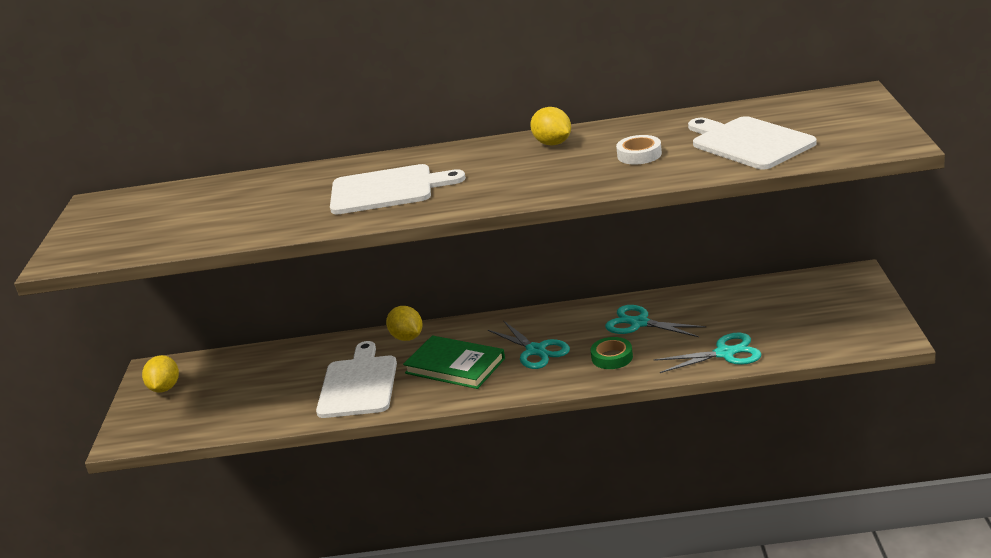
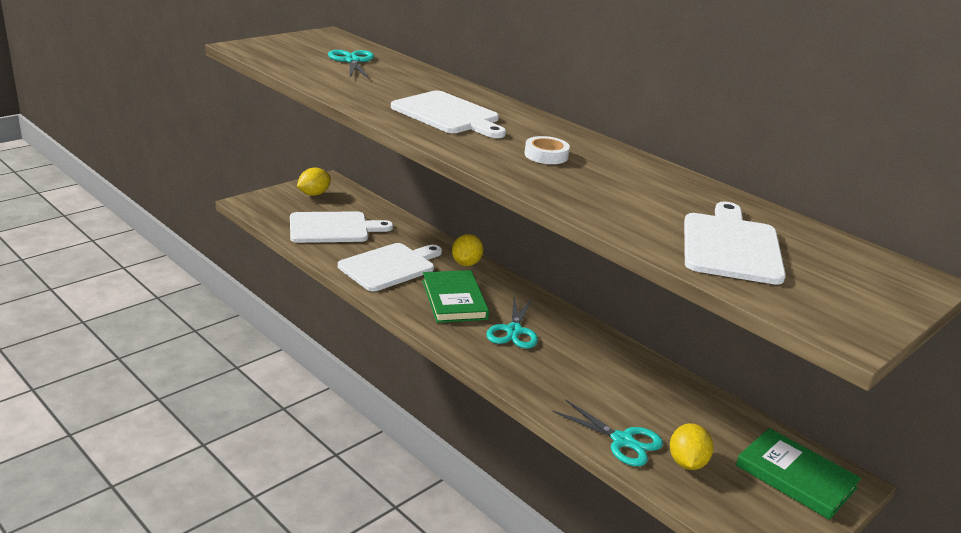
camera: 40 degrees right, 0 degrees up
(247, 397) = (333, 228): none -> white cutting board
(553, 143) = (604, 155): yellow lemon -> yellow lemon (687, 462)
(612, 357) = (547, 375): green tape -> none
(639, 155) = (634, 198): white tape -> white tape (546, 155)
(639, 323) = (610, 371): turquoise scissors -> turquoise scissors (352, 61)
(831, 294) = (795, 477): none -> green book

